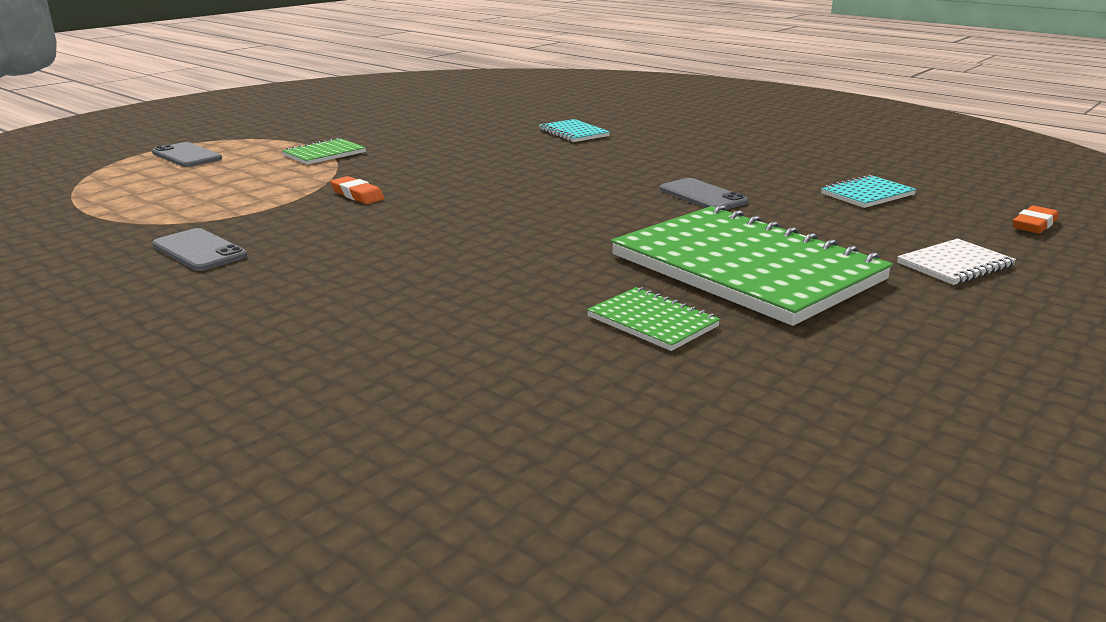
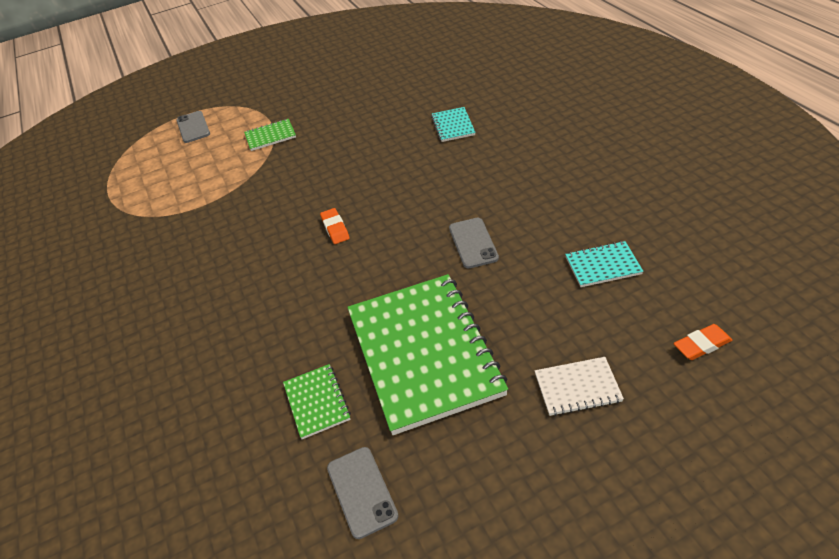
camera: 30 degrees right, 20 degrees up
(199, 251) = (136, 253): grey phone -> grey phone (362, 491)
(357, 195) = (255, 198): orange eraser -> orange eraser (335, 228)

